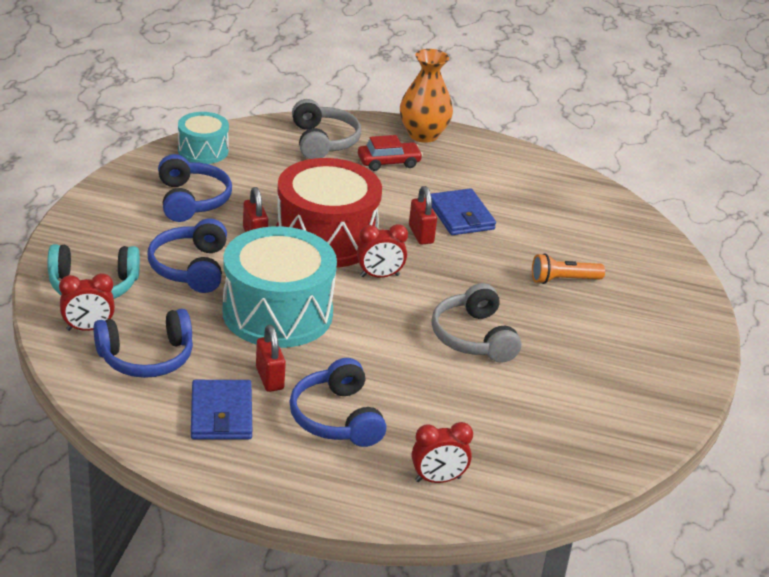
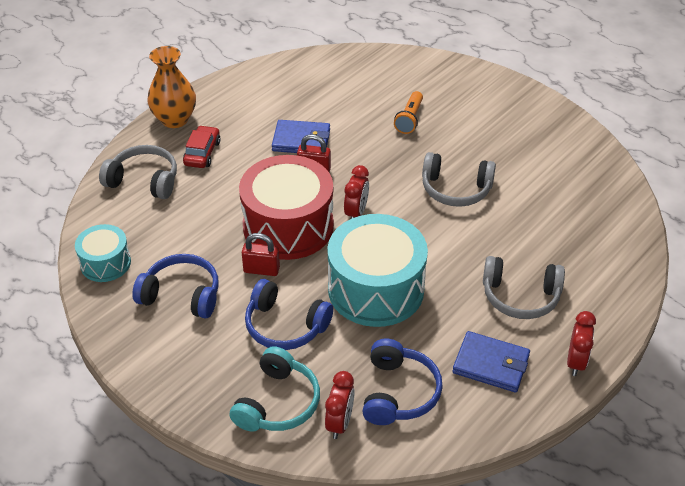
camera: 60 degrees left, 10 degrees up
(269, 378) = (458, 321): red padlock -> none
(336, 418) = (520, 296): blue headphones -> grey headphones
(438, 479) = (605, 265): red clock -> red clock (576, 362)

